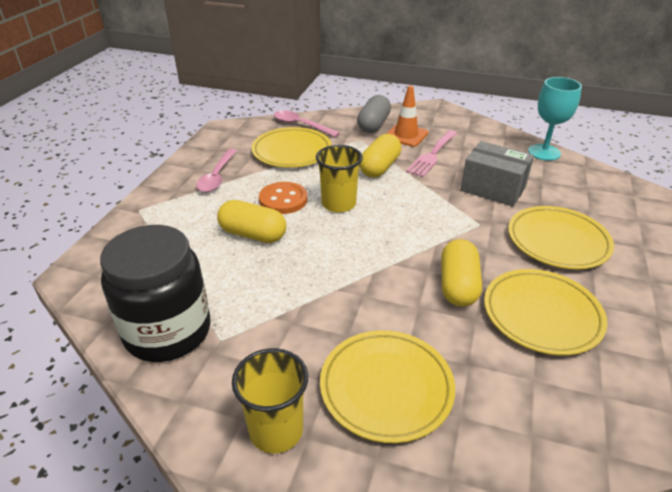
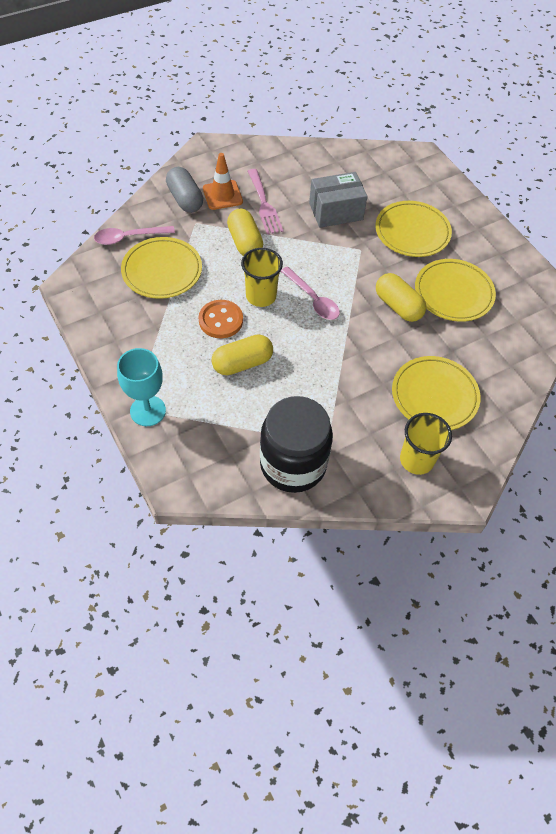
camera: 50 degrees left, 20 degrees up
(217, 177) = (143, 336): pink spoon -> pink spoon (313, 300)
(544, 152) = (330, 152): turquoise goblet -> turquoise goblet (148, 411)

